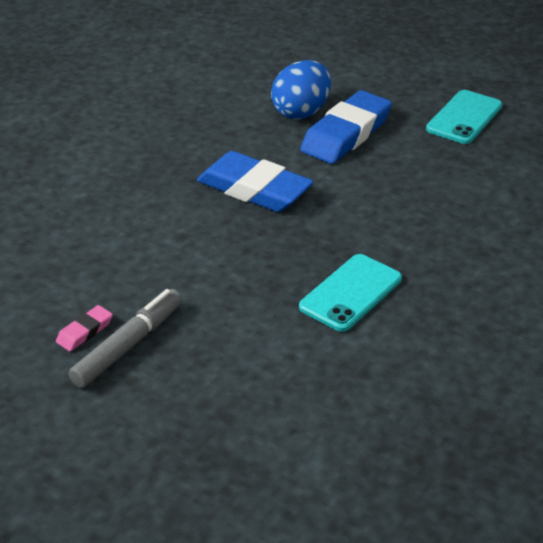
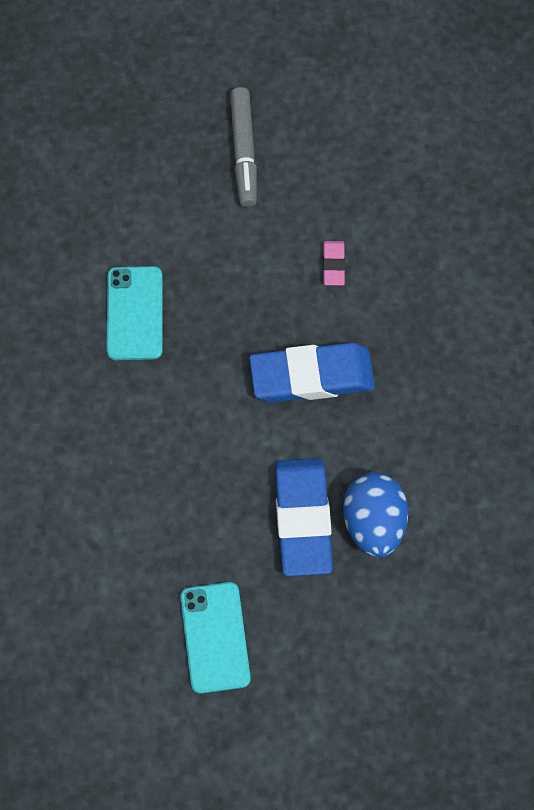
camera: 140 degrees right, 30 degrees up
(84, 331) = (285, 141): pink eraser -> pink eraser (334, 265)

